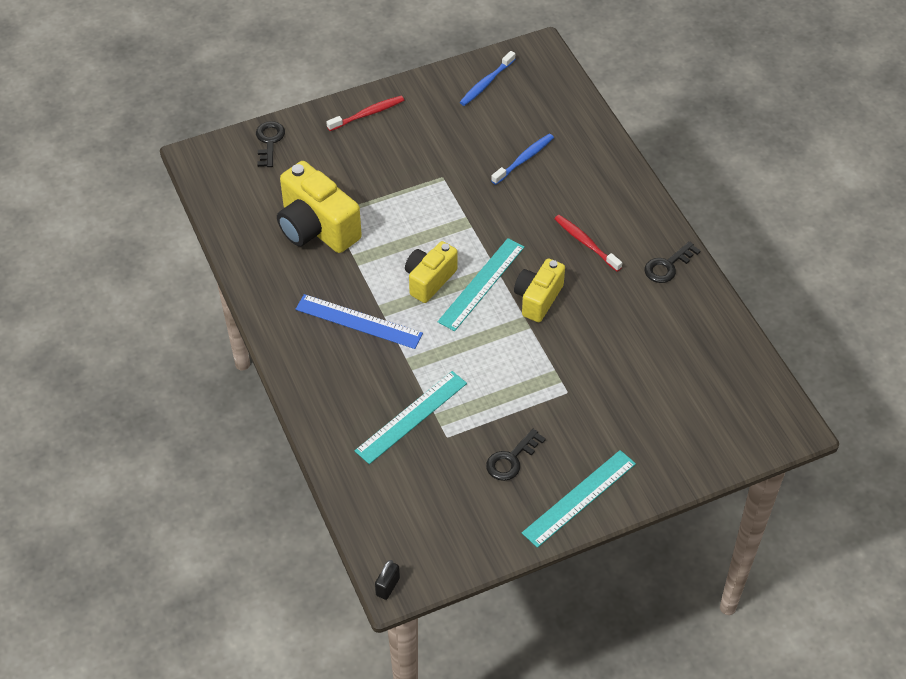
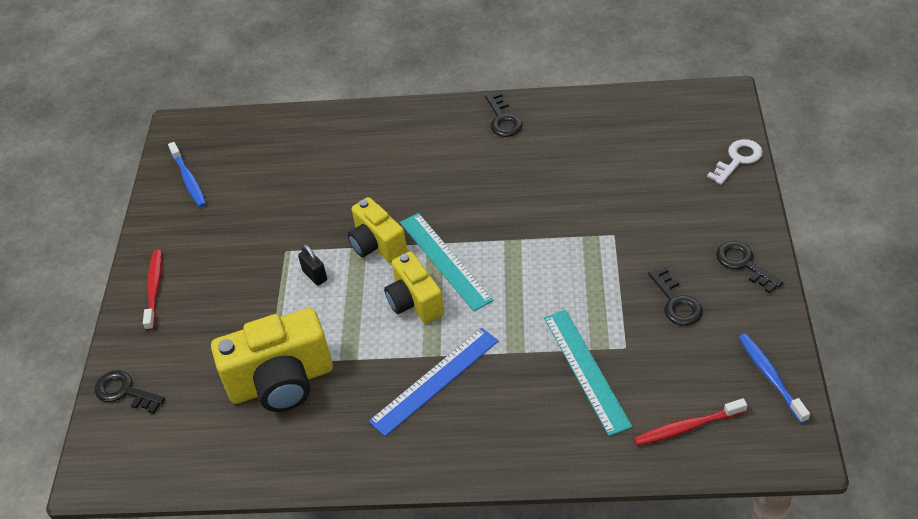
camera: 60 degrees left, 5 degrees down
(387, 586) = (799, 457): black padlock -> black padlock (315, 275)
(524, 159) = (308, 180): blue toothbrush -> blue toothbrush (770, 376)
(538, 299) = (488, 222): yellow camera -> yellow camera (377, 245)
(579, 498) = (744, 264): turquoise ruler -> black key
(585, 243) = (441, 167): red toothbrush -> red toothbrush (687, 427)
(709, 461) = (738, 160): none -> white key

